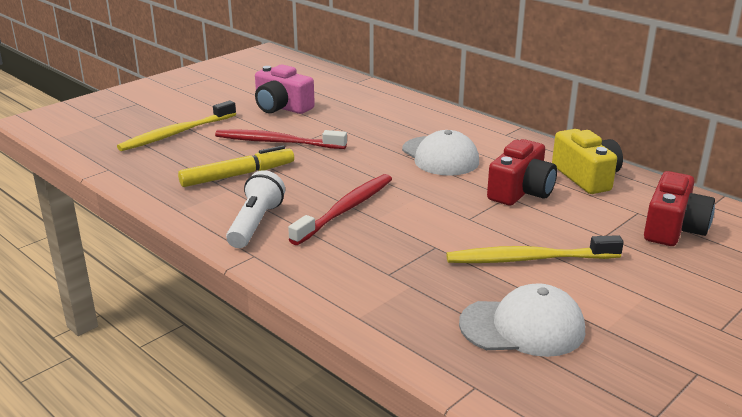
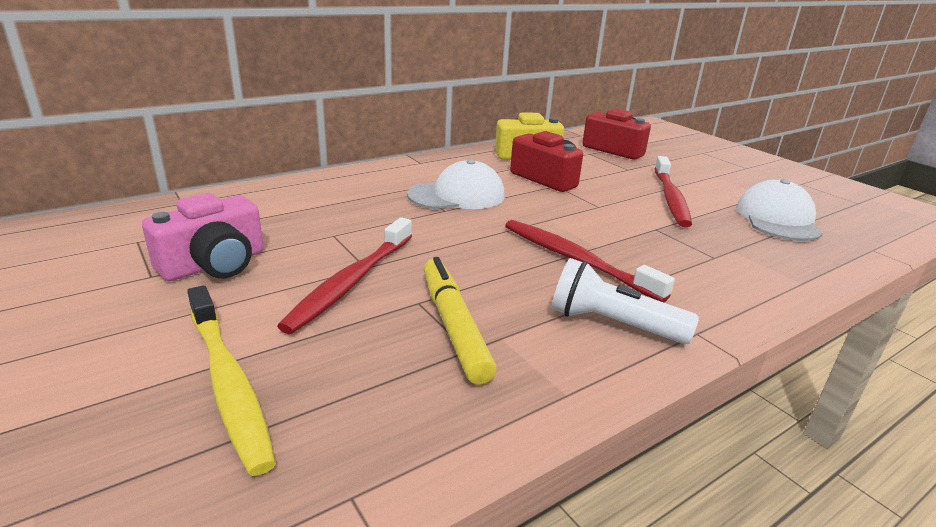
camera: 80 degrees left, 0 degrees up
(529, 259) = (670, 198): yellow toothbrush -> red toothbrush

